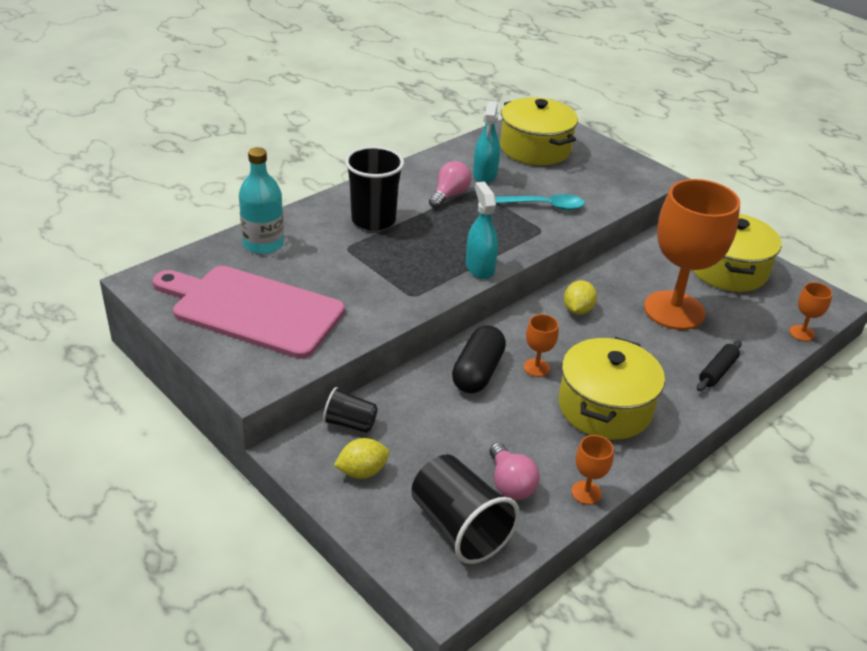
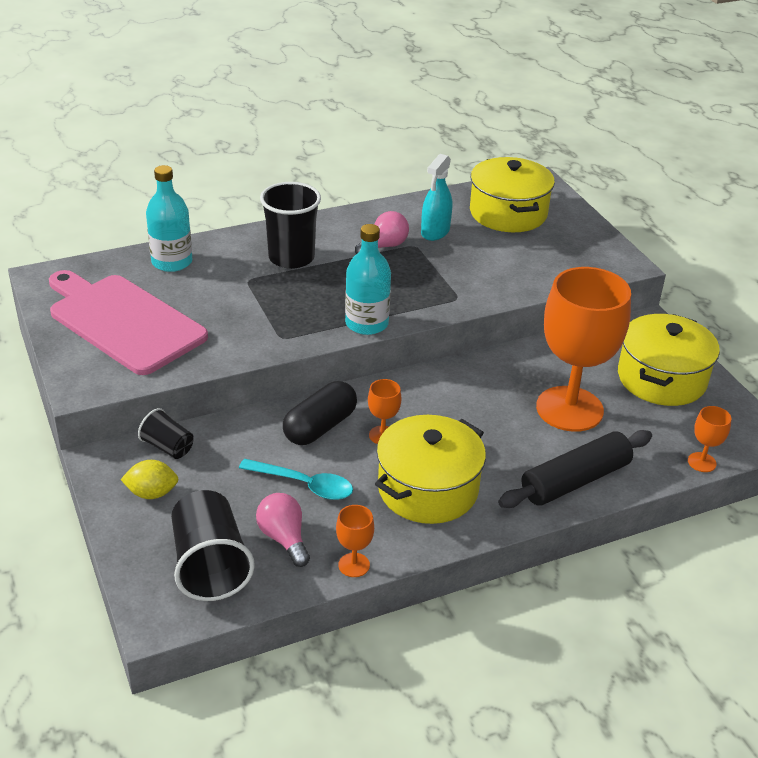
camera: 20 degrees right, 0 degrees up
(479, 268) = (366, 323): turquoise spray bottle -> turquoise bottle
(510, 484) = (284, 538): pink light bulb -> pink light bulb turned 150 degrees clockwise
(543, 206) = (476, 273): turquoise spoon -> turquoise spoon (304, 485)
(577, 310) = (463, 387): yellow lemon -> none
(717, 371) = (575, 481): black rolling pin -> black rolling pin, size x1.83

